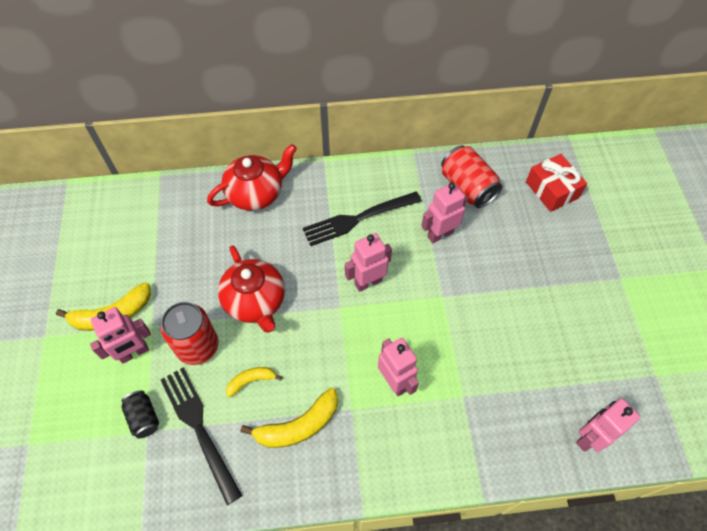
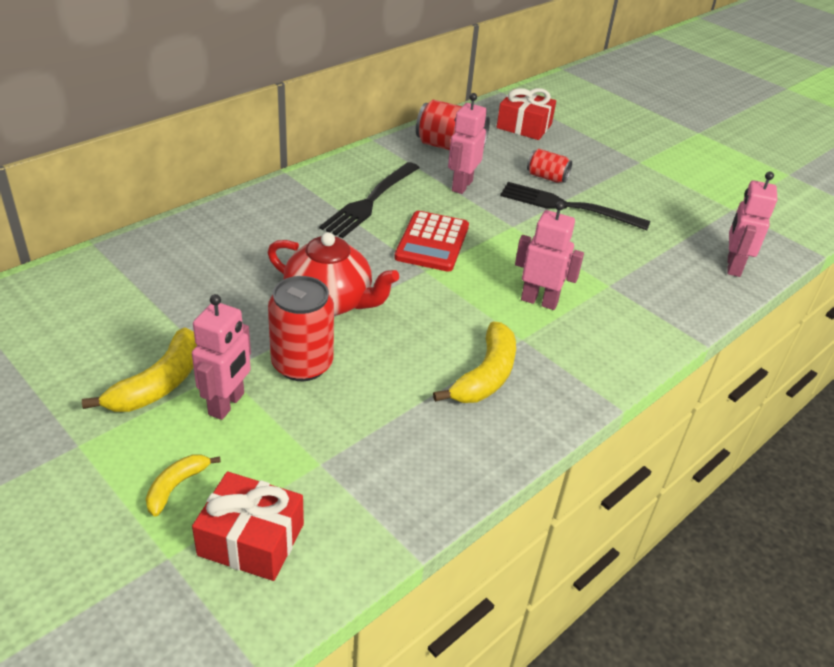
camera: 40 degrees left, 20 degrees down
(72, 461) = (251, 540): none -> red gift
(144, 418) = (303, 453): black can -> none
(199, 428) = (381, 429): black fork -> black fork (567, 206)
(251, 381) = (396, 364): yellow banana -> yellow banana (176, 486)
(256, 193) = (235, 219): red teapot -> none
(368, 282) = (432, 242): pink robot -> red calculator
(518, 257) = (547, 177): none -> red can

